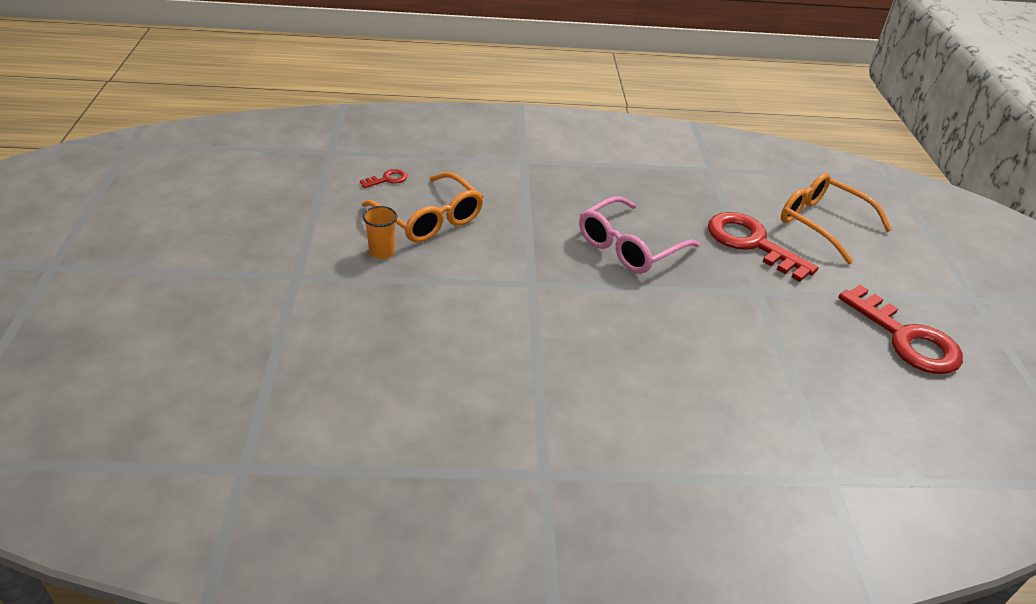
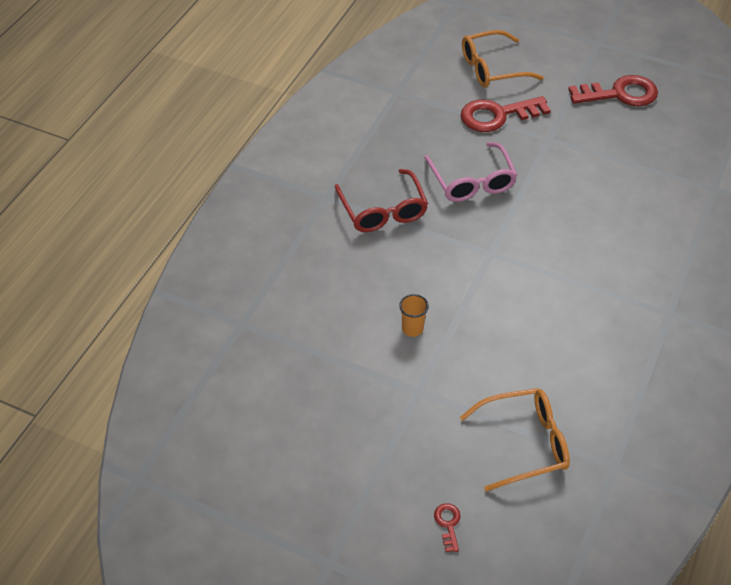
camera: 60 degrees left, 10 degrees up
(387, 179) = (309, 295): red key -> red key (448, 524)
(428, 218) = (380, 285): orange glasses -> orange glasses (523, 443)
(534, 197) = (383, 210): none -> red glasses

